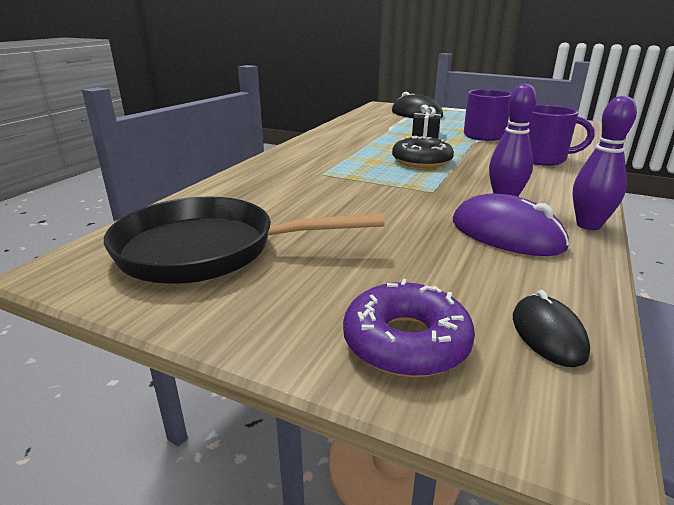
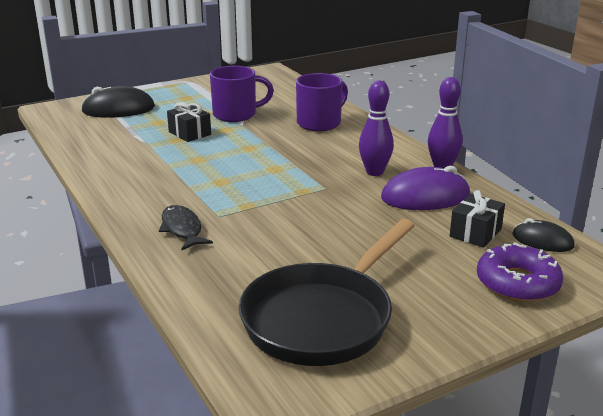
camera: 55 degrees left, 0 degrees up
(285, 170) = (182, 229): none -> black fish
(421, 161) = (254, 164): black donut -> none
(482, 281) = (475, 233): none -> black gift

